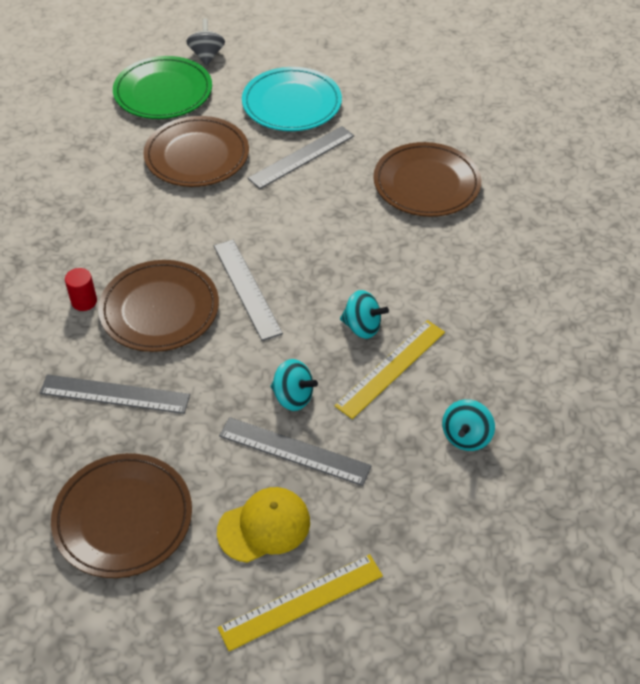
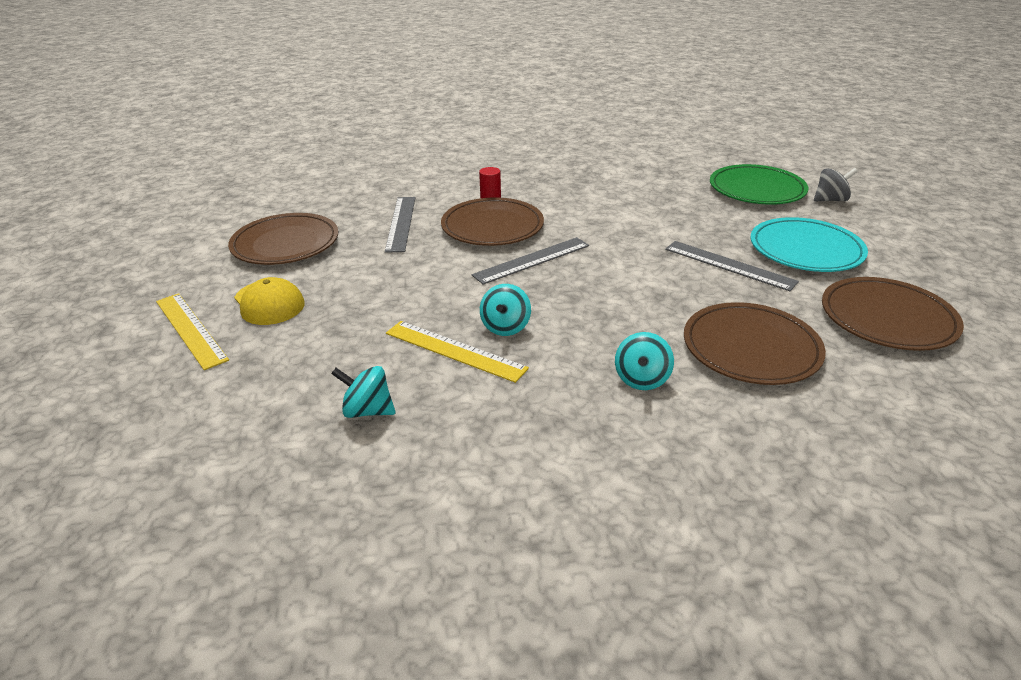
camera: 80 degrees right, 15 degrees down
(197, 156) = (686, 215): brown plate -> brown plate (887, 318)
(293, 397) = (408, 299): turquoise spinning top -> turquoise spinning top (641, 379)
(294, 451) = (347, 307): grey ruler -> none

